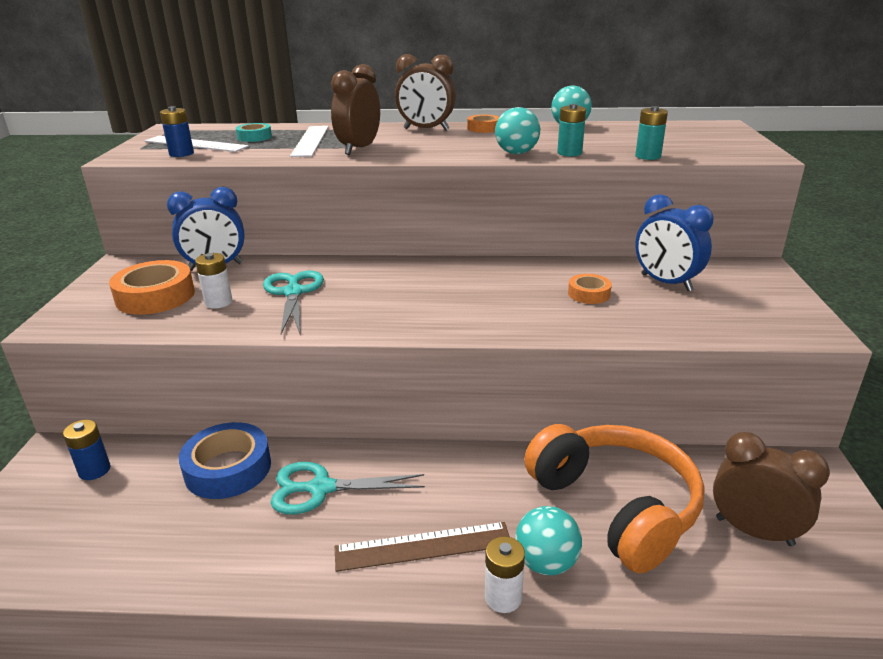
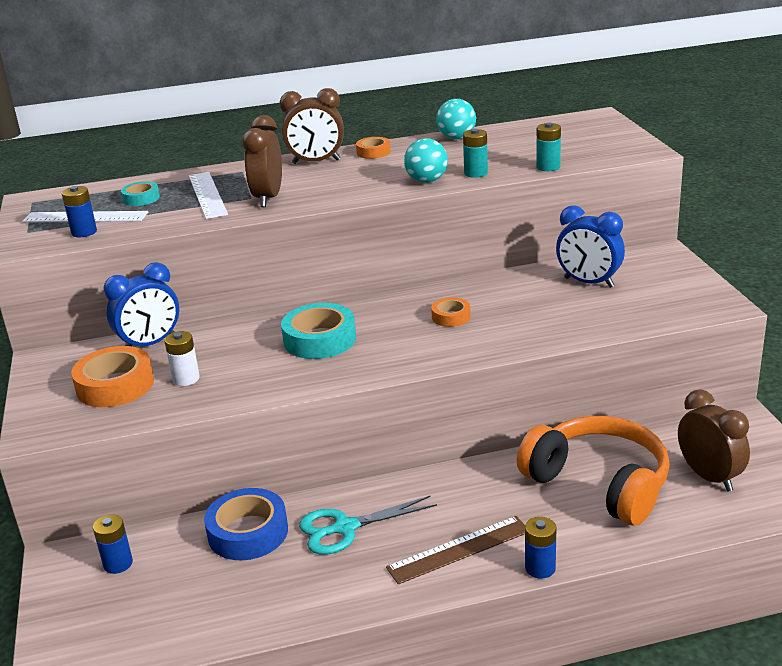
camera: 15 degrees left, 0 degrees up
(293, 292) = (253, 355): turquoise scissors -> none
(364, 289) = (319, 339): none -> turquoise tape
(503, 597) = (540, 568): white battery -> blue battery
(546, 563) = (562, 537): turquoise ball -> none
(589, 294) = (527, 305): orange tape -> orange tape (451, 317)
(754, 531) = (709, 477): brown clock -> brown clock turned 45 degrees clockwise

